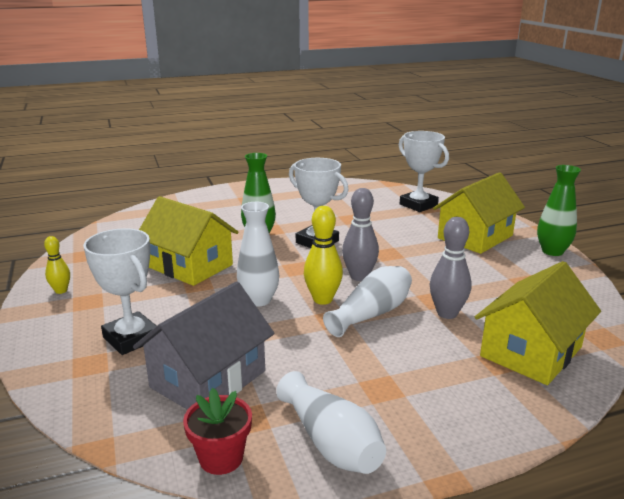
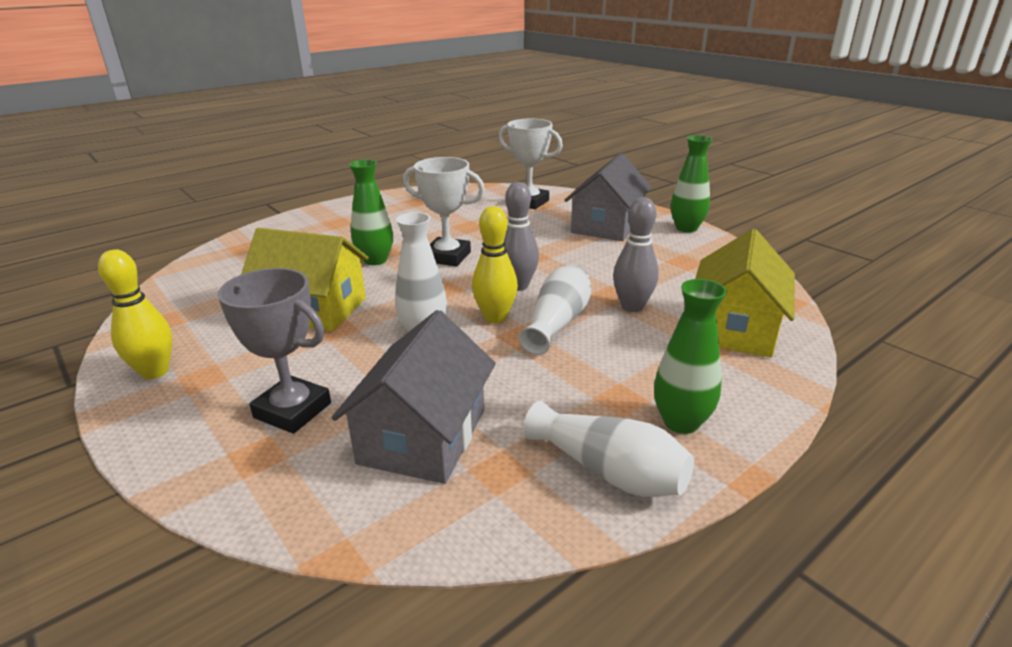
camera: 20 degrees left, 5 degrees up
(61, 291) = (155, 372): yellow bowling pin -> yellow bowling pin, size x1.64
(131, 338) = (292, 410): white trophy -> grey trophy
(221, 458) = (500, 524): red flower pot -> none
(419, 420) = (681, 422): none -> green vase
(475, 237) = (606, 226): yellow house -> grey house

